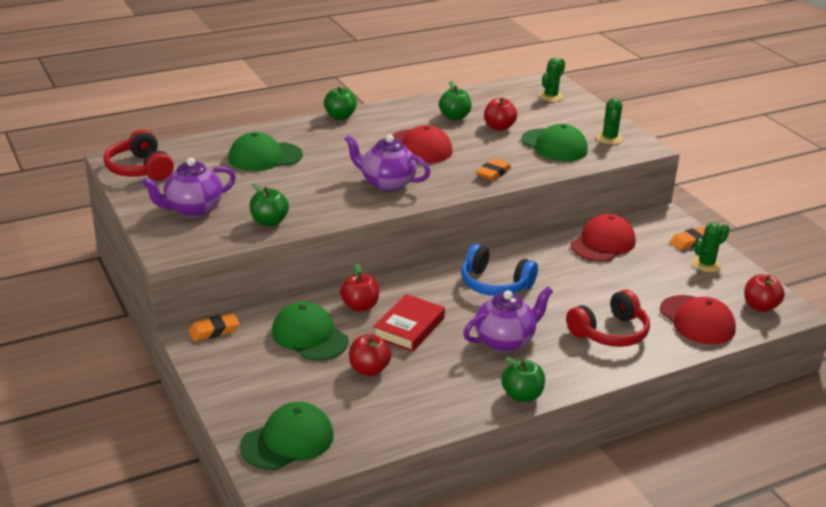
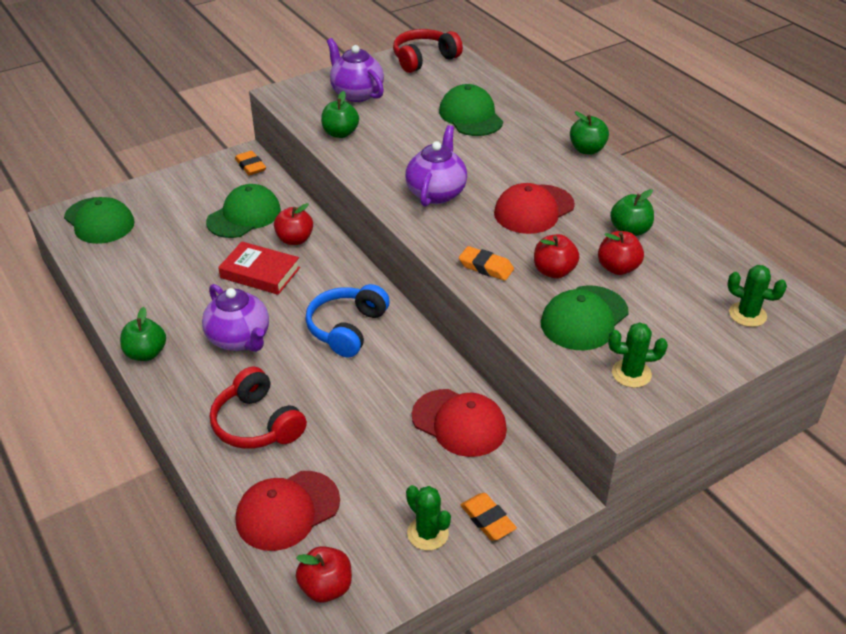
camera: 85 degrees right, 10 degrees up
(369, 370) = (192, 254): red apple -> red apple (554, 271)

